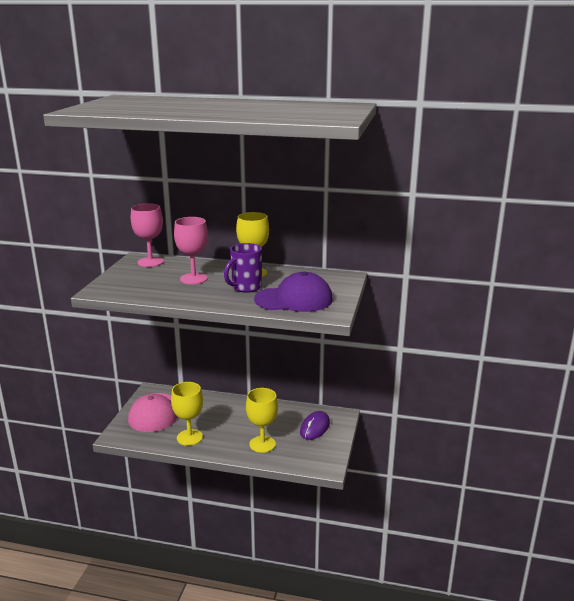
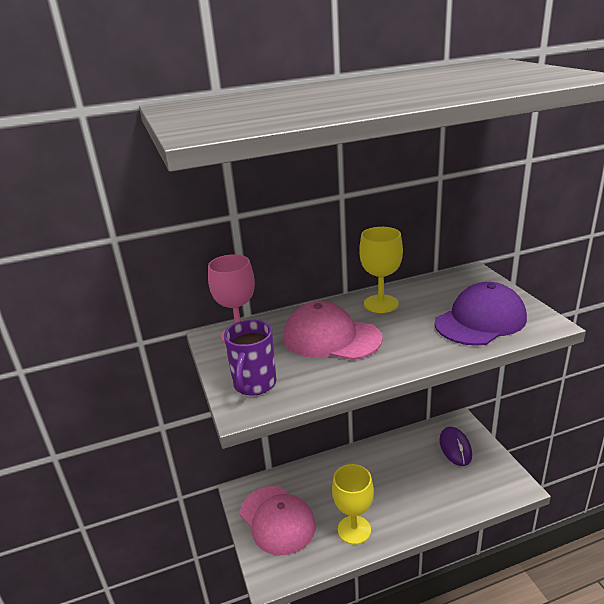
camera: 30 degrees left, 5 degrees up
(193, 279) = (331, 338): pink goblet -> pink cap
(245, 287) = (407, 326): purple mug -> purple mug (254, 385)
(262, 444) = (433, 495): yellow goblet -> none

